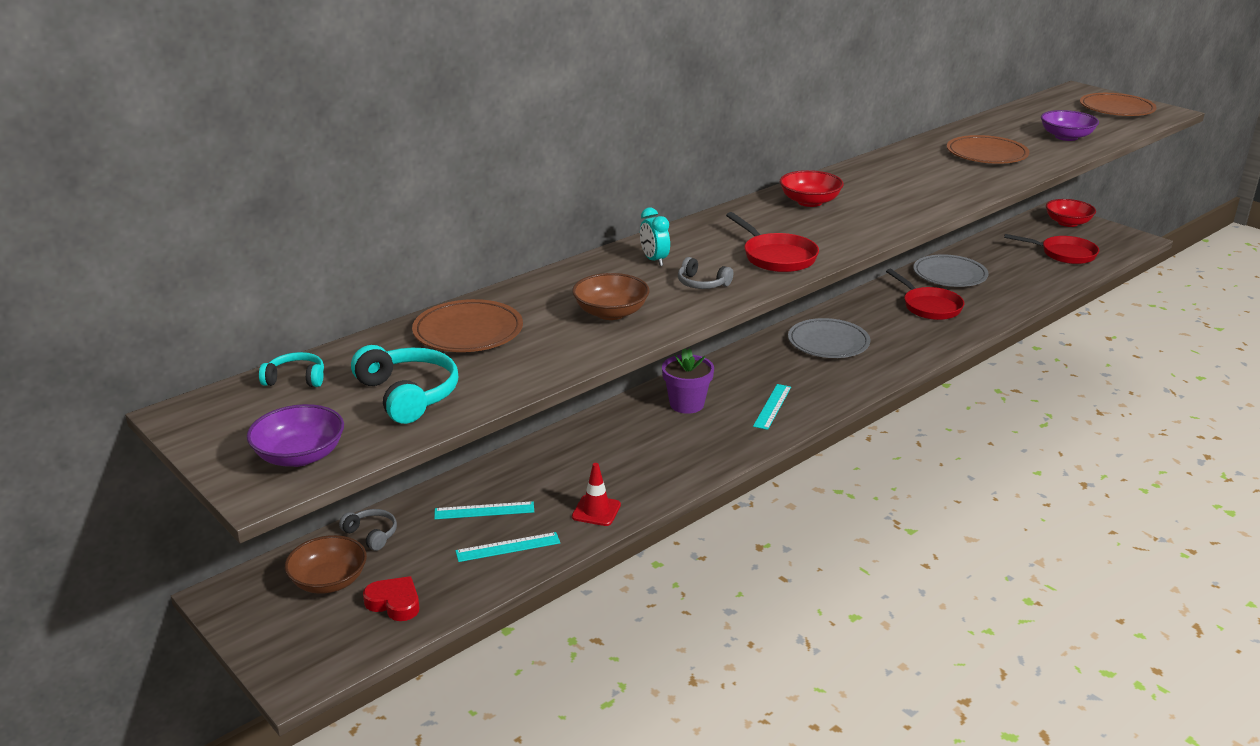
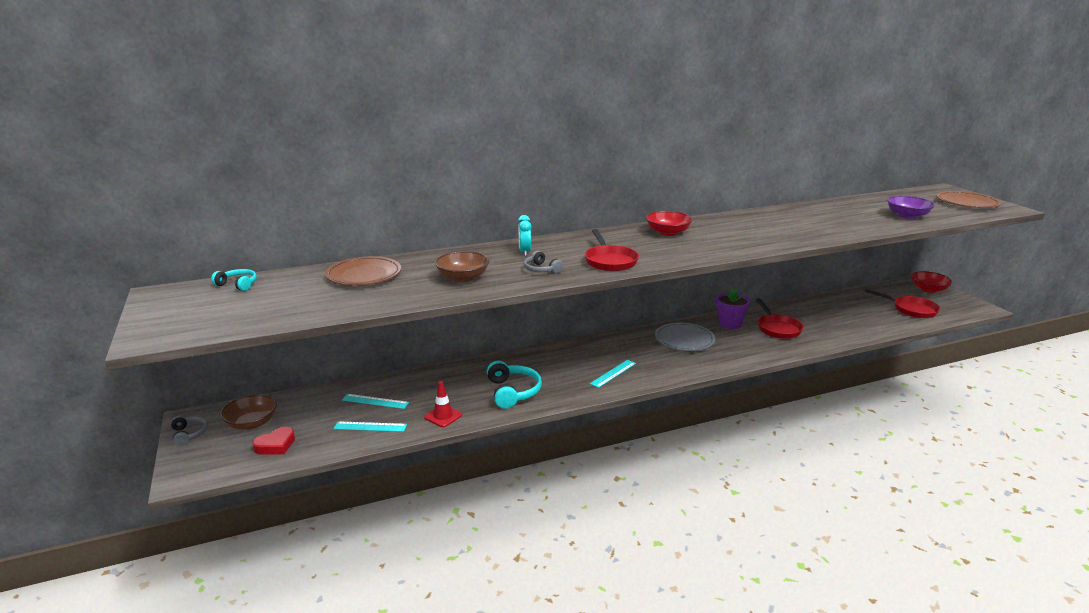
camera: 20 degrees right, 5 degrees down
(300, 456) = (188, 326): purple bowl -> none
(371, 534) = (299, 401): grey headphones -> grey headphones (189, 434)
(394, 603) = (276, 445): red heart -> red heart turned 90 degrees clockwise
(408, 395) = (287, 304): turquoise headphones -> turquoise headphones (512, 392)
(686, 404) = (555, 361): purple flower pot -> purple flower pot (730, 324)
(949, 275) = (808, 310): grey plate -> none
(986, 154) = (831, 219): brown plate -> none

